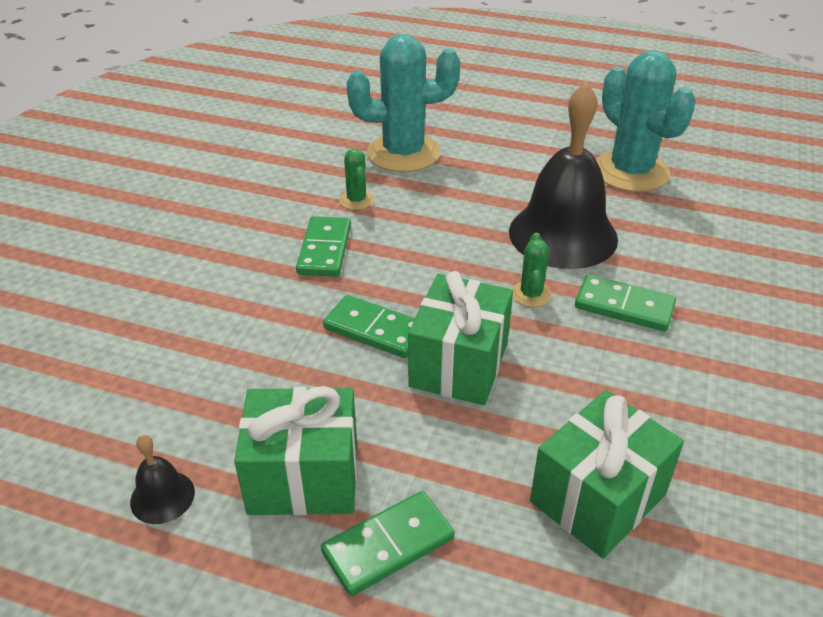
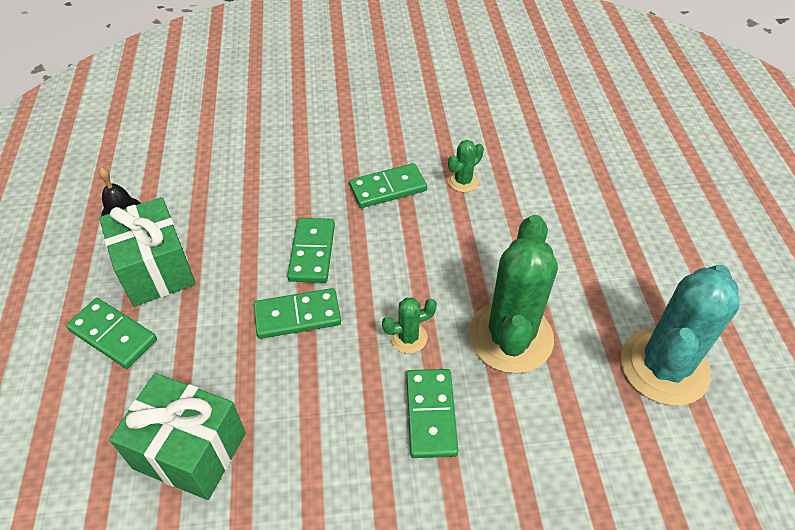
camera: 65 degrees right, 10 degrees up
(403, 153) = (553, 184): turquoise cactus -> none
(459, 364) = (297, 316): green gift -> green domino
(563, 234) = (510, 337): black bell -> green cactus

